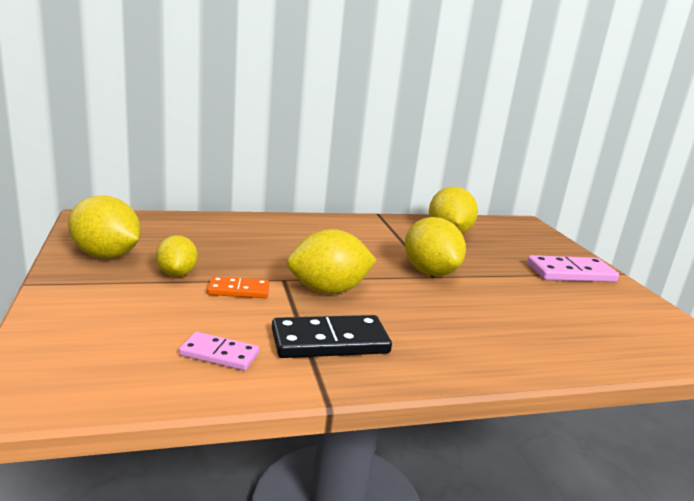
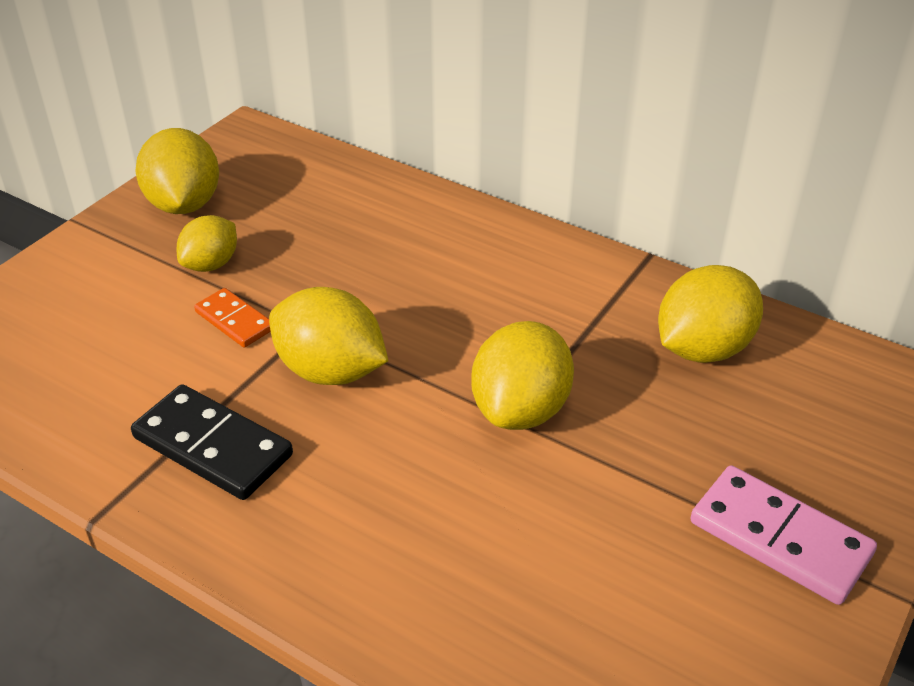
camera: 50 degrees right, 20 degrees up
(219, 354) = (95, 400): pink domino -> none

